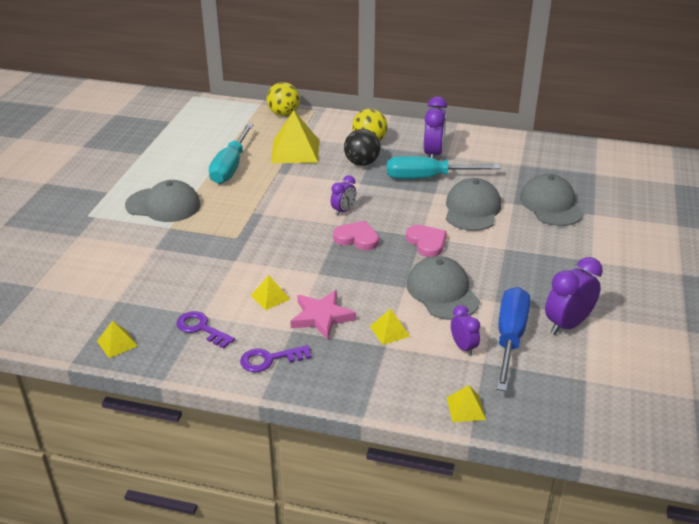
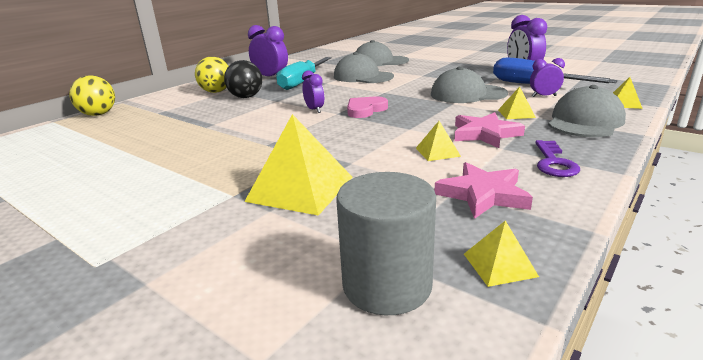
camera: 65 degrees left, 10 degrees down
(91, 308) = (387, 285): none -> grey cylinder
(163, 205) = (170, 194): grey cap -> grey cap (585, 121)
(201, 328) = (483, 194): purple key -> pink star
(230, 167) = (153, 147): turquoise screwdriver -> none
(295, 151) = (178, 116): yellow pyramid -> yellow pyramid (300, 189)
(427, 242) = (395, 91): pink heart -> none

